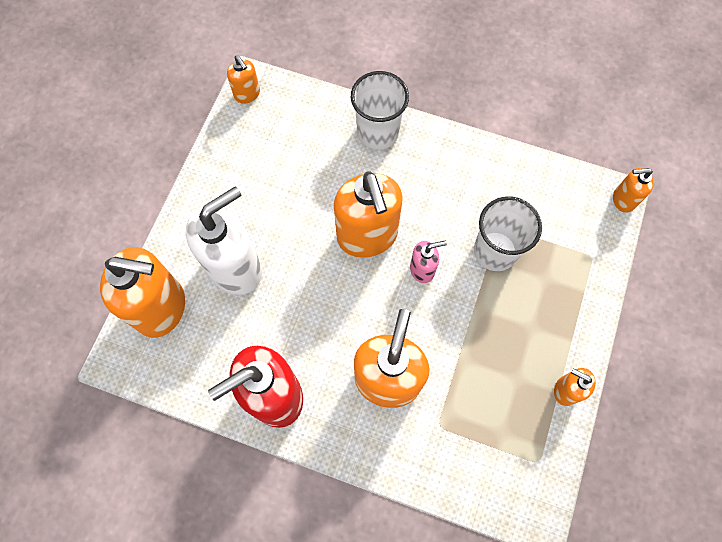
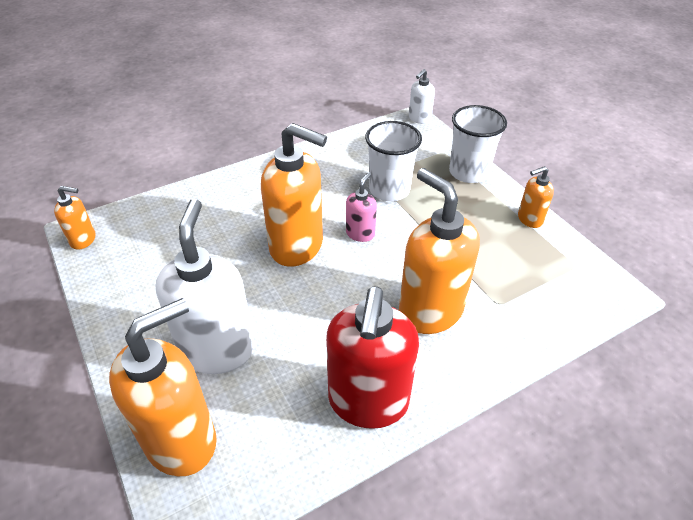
camera: 50 degrees left, 25 degrees down
(378, 132) = (224, 190): white cup -> white cup (468, 172)
(623, 200) = (419, 119): orange soap dispenser -> white soap dispenser

